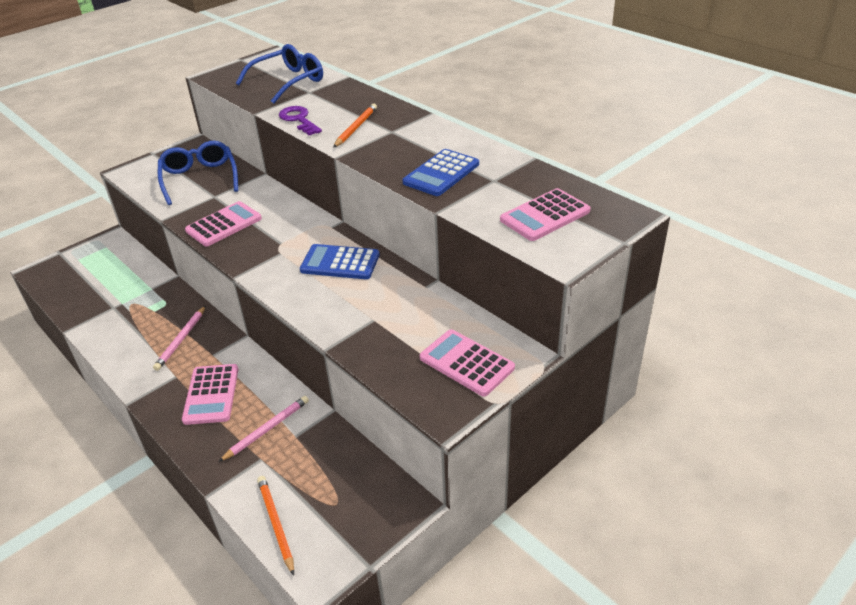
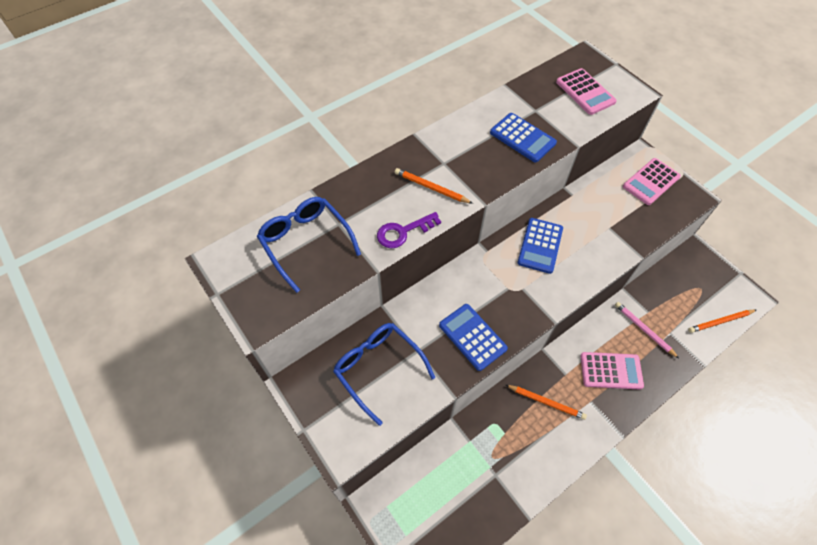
camera: 85 degrees left, 20 degrees up
(181, 339) = (546, 402): pink pencil -> orange pencil
(199, 178) = (378, 368): blue glasses -> blue glasses turned 60 degrees clockwise
(224, 225) = (472, 337): pink calculator -> blue calculator

